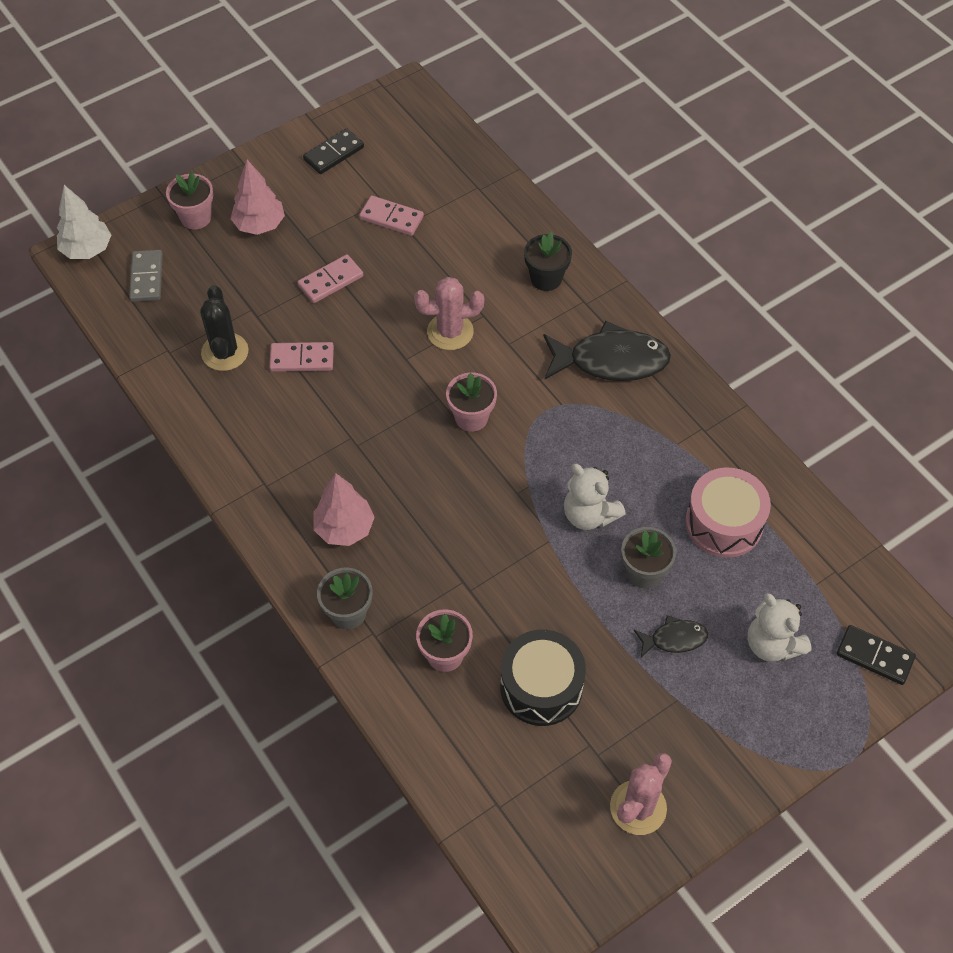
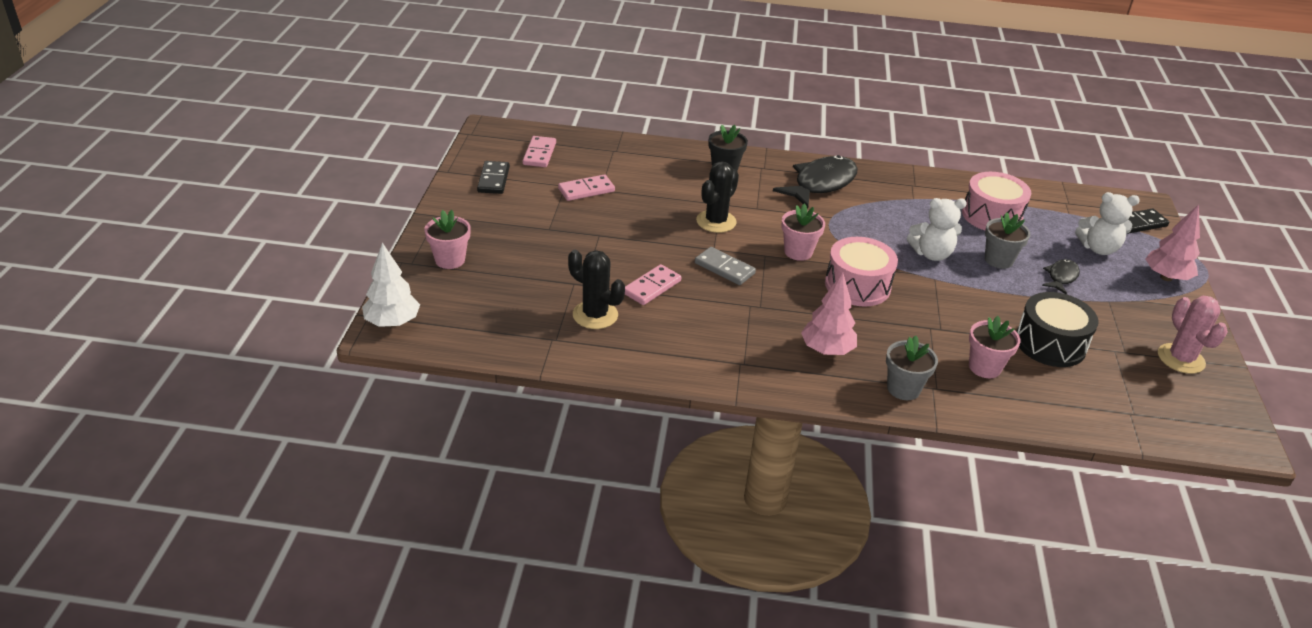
camera: 50 degrees left, 20 degrees down
(147, 278) = (468, 311): grey domino -> grey domino (724, 268)
(260, 225) = (504, 239): pink tree -> pink tree (1166, 277)
(330, 281) = (601, 240): pink domino -> pink domino (539, 154)
(450, 332) = (716, 221): pink cactus -> black cactus
(468, 491) = (857, 286): none -> pink drum

